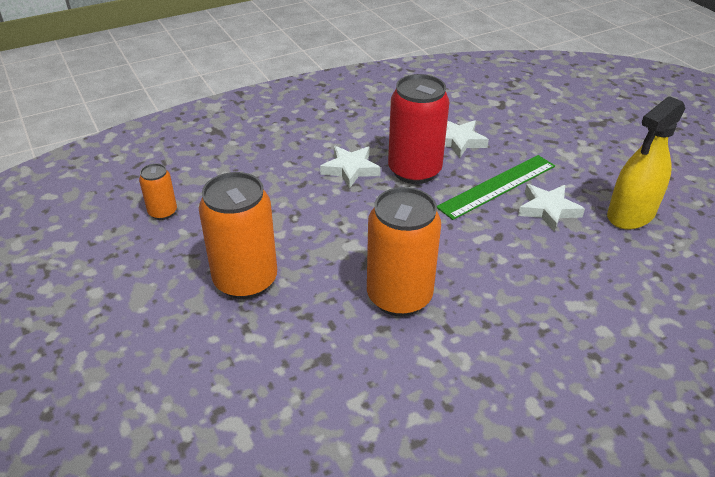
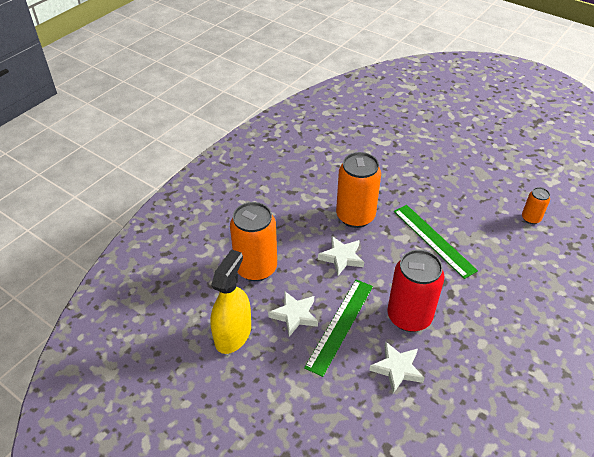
camera: 155 degrees right, 5 degrees up
(245, 280) = (440, 197): orange can -> orange can (256, 268)
(315, 230) = (433, 240): none -> green ruler
(350, 169) = (455, 299): white star -> white star (341, 257)

